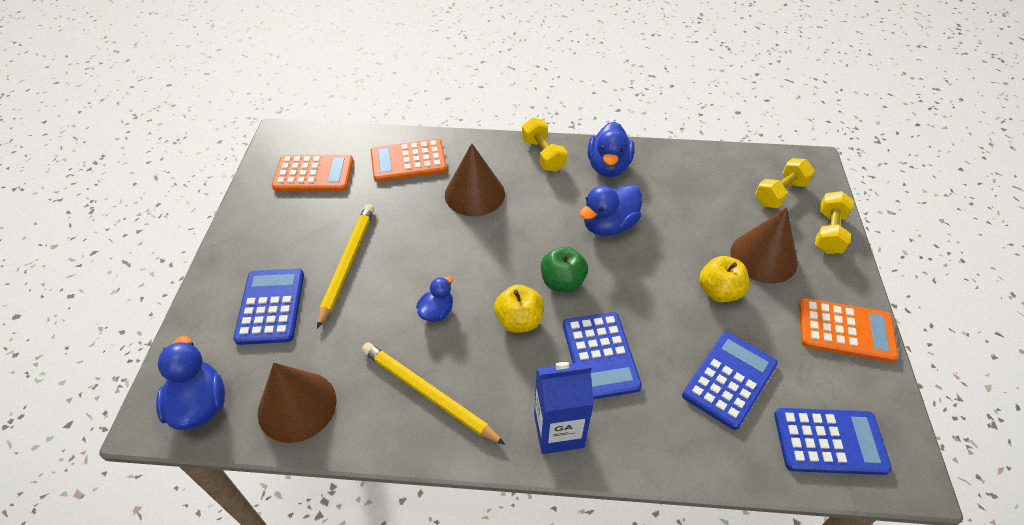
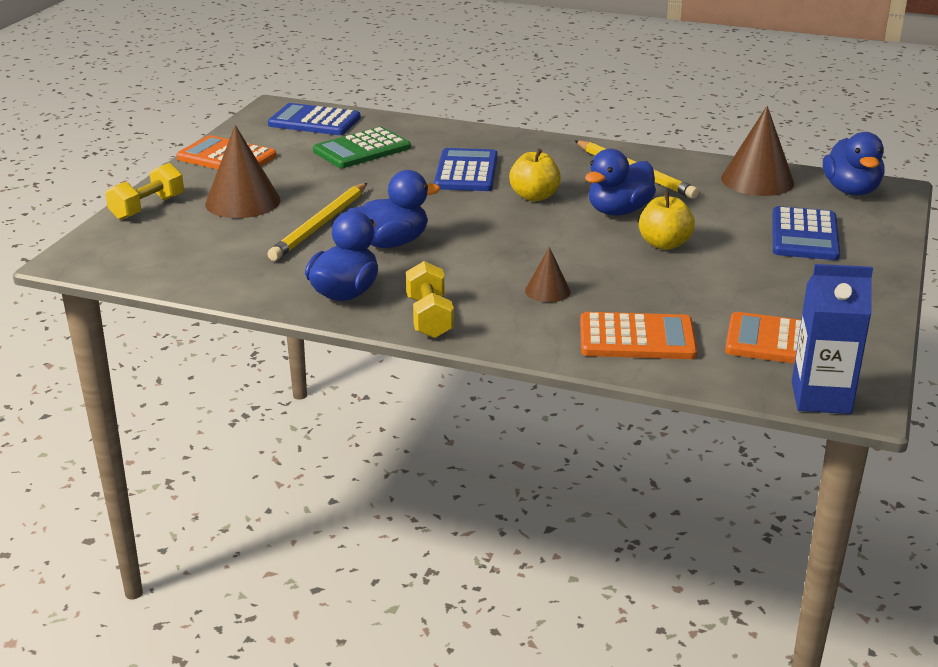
camera: 165 degrees left, 20 degrees down
(347, 263) = (721, 254): yellow pencil -> yellow pencil (320, 225)
(437, 312) = (618, 211): blue duck -> blue duck, size x1.68
(474, 194) = (547, 291): brown cone -> brown cone, size x0.53
(558, 431) = (526, 147): blue carton -> blue carton (821, 398)
(562, 282) = (475, 212): green apple -> none
(719, 291) = (316, 188): yellow apple -> yellow apple (664, 244)
(729, 380) = (362, 149): blue calculator -> green calculator
(780, 193) = (154, 241): yellow dumbbell -> none

